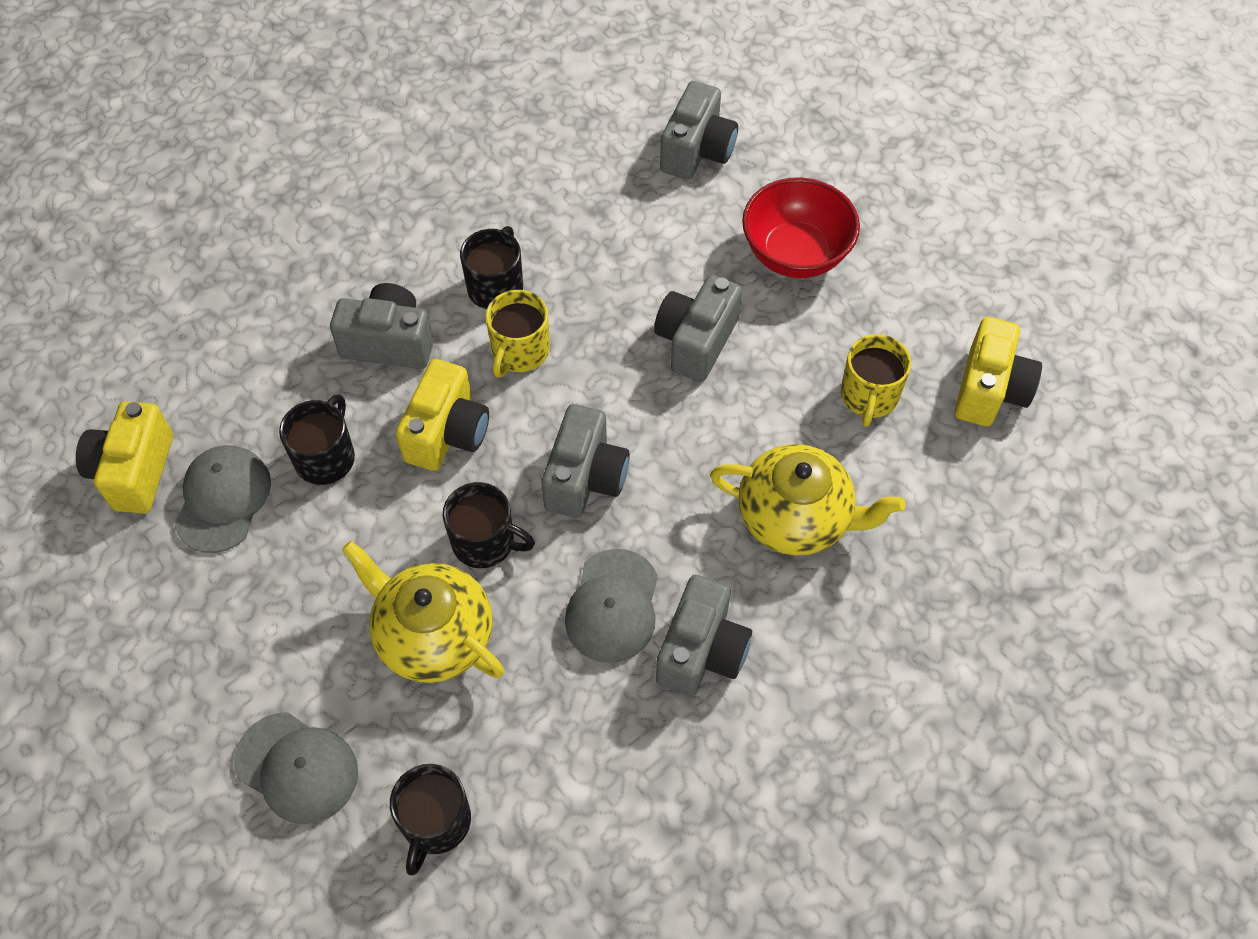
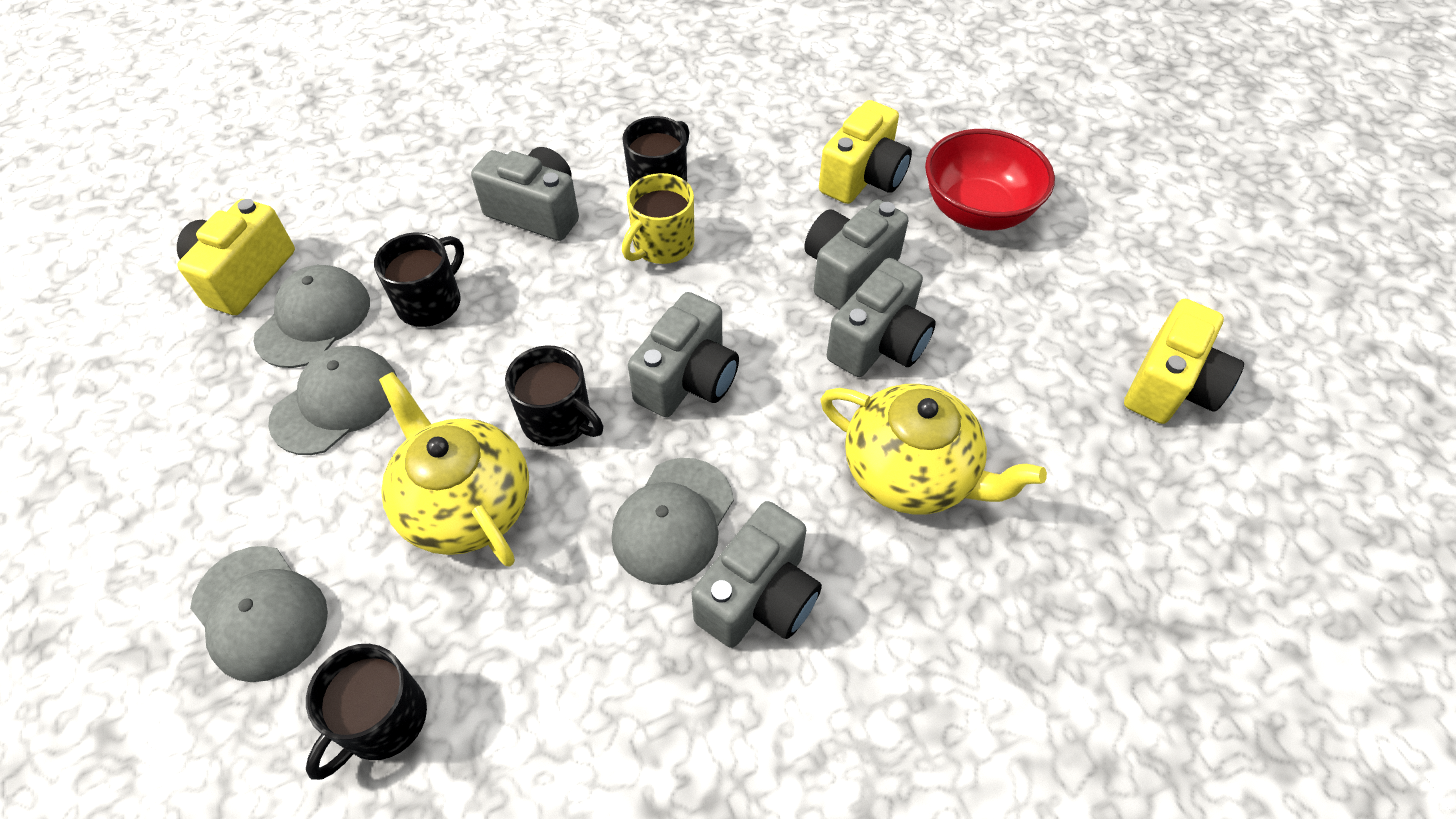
camera: 15 degrees right, 5 degrees down
(280, 573) = (336, 402): none -> grey cap
(447, 433) = (560, 305): yellow camera -> yellow camera (863, 178)
(697, 151) = (899, 104): grey camera -> grey camera (879, 343)
(869, 396) = (1026, 363): yellow mug -> none

